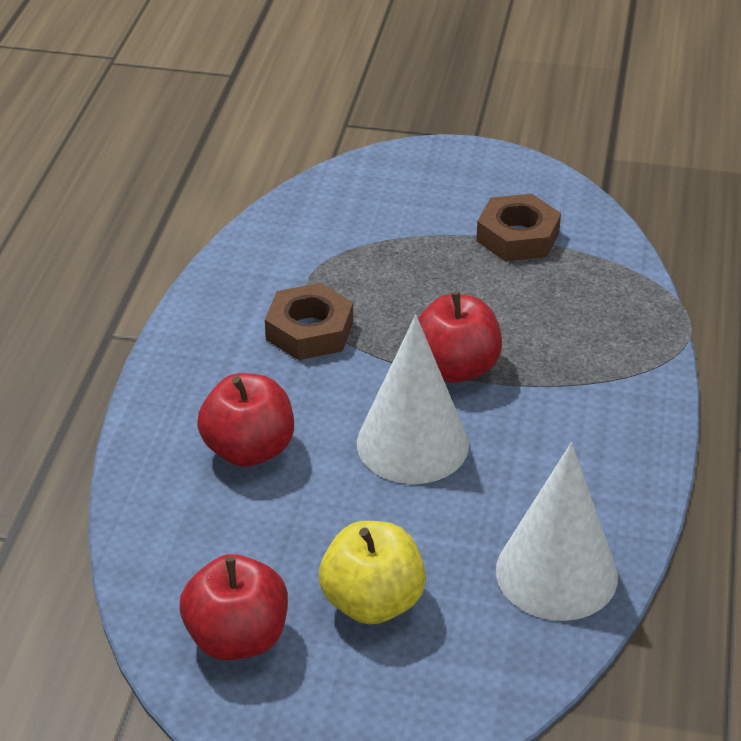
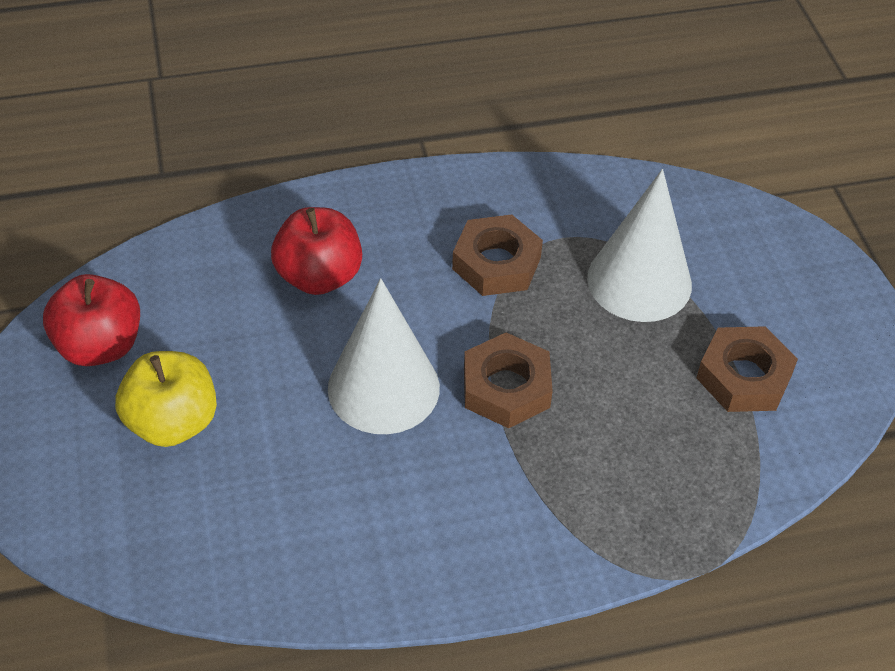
camera: 65 degrees right, 10 degrees up
(455, 368) = (506, 387): red apple -> brown nut
(556, 573) = (262, 551): white cone -> white cone (639, 281)

